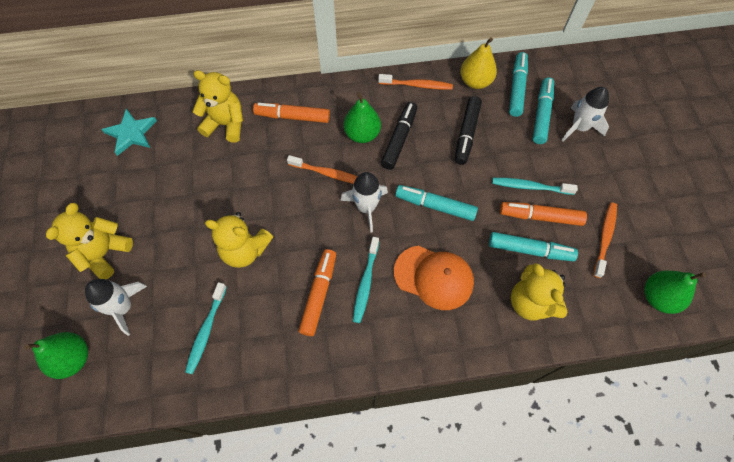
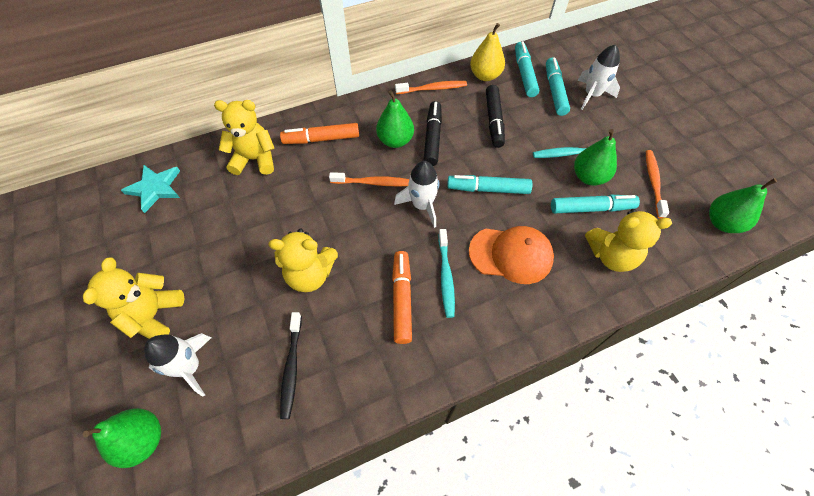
camera: 15 degrees left, 5 degrees down
(206, 331) = (292, 368): turquoise toothbrush -> black toothbrush
(531, 302) = (611, 255): yellow teddy bear -> yellow teddy bear turned 45 degrees counterclockwise
(540, 216) = (588, 177): orange marker -> green pear

